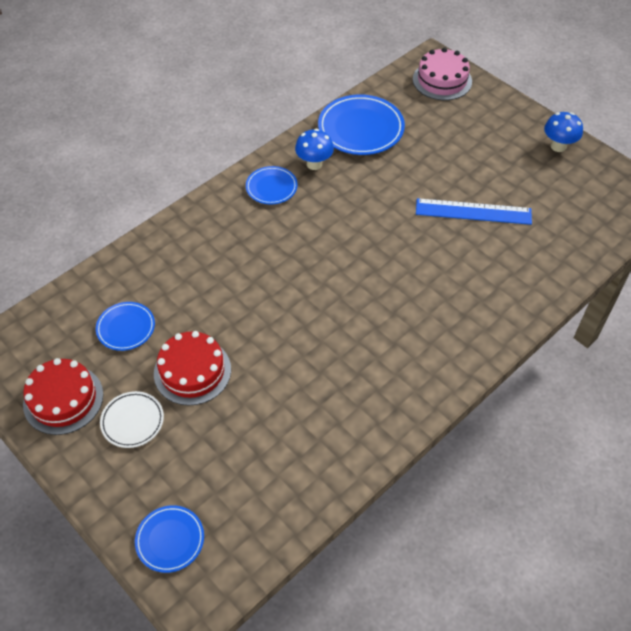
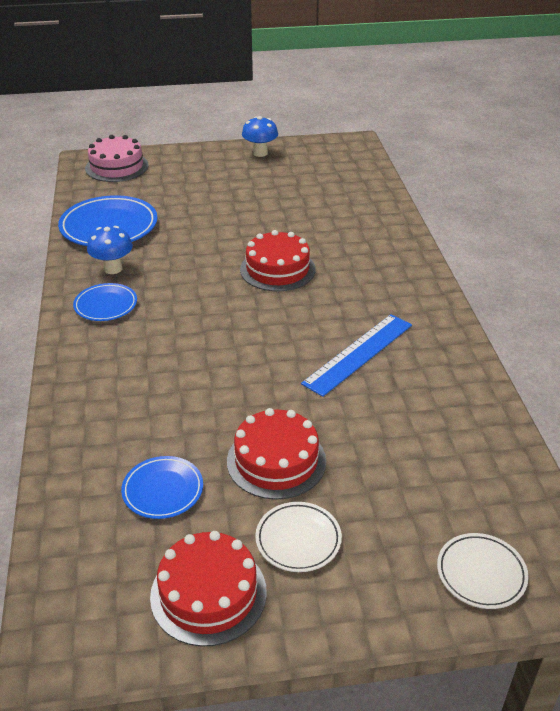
camera: 55 degrees left, 15 degrees down
(170, 540) = (481, 573): blue plate -> white plate
(401, 254) = (277, 269): none -> red cake
(473, 211) = (276, 216): blue ruler -> blue ruler (358, 353)

